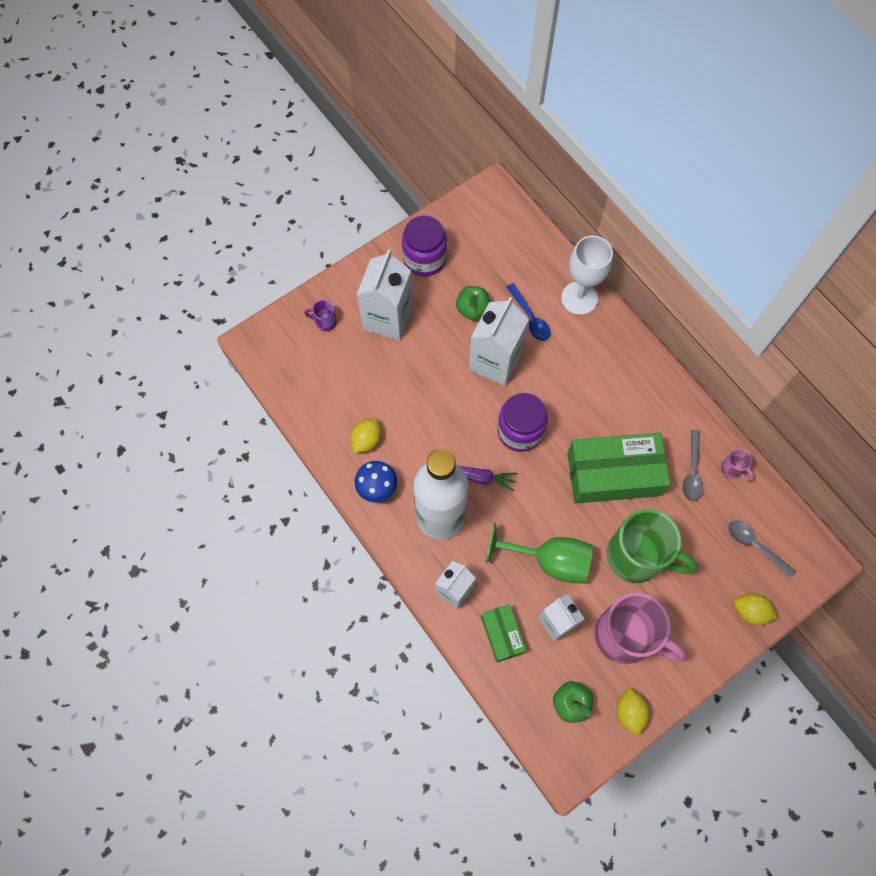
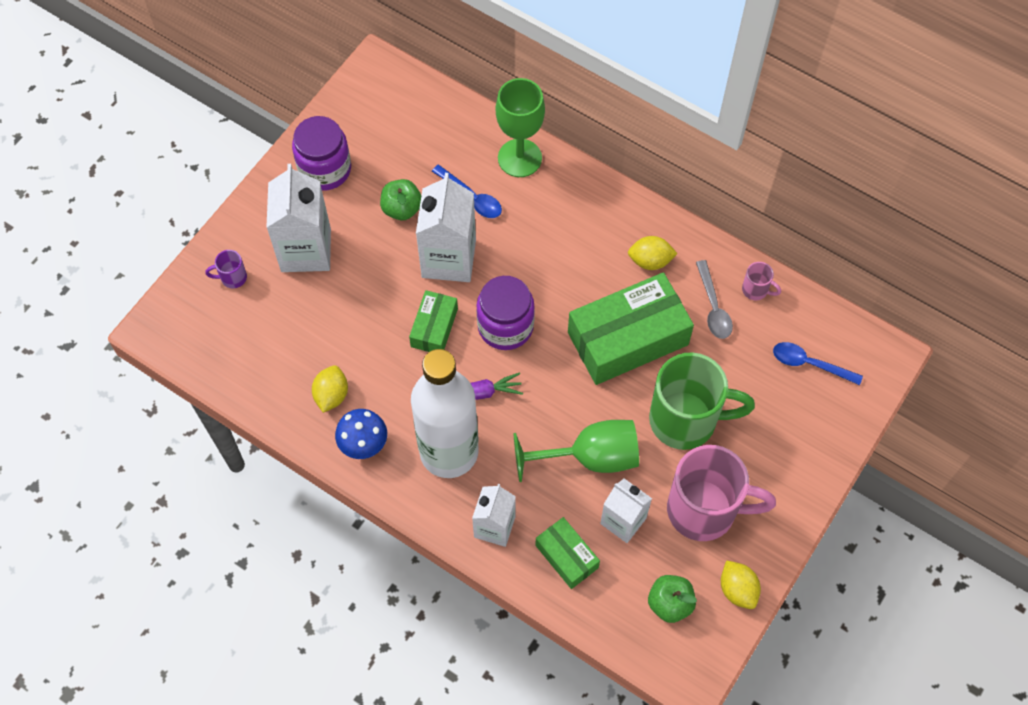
camera: 20 degrees left, 5 degrees down
(464, 413) = (434, 328): none -> green box
(579, 298) = (519, 158): white goblet -> green goblet
(750, 611) = (829, 436): yellow lemon -> yellow lemon (650, 261)
(755, 545) = (809, 364): grey spoon -> blue spoon

